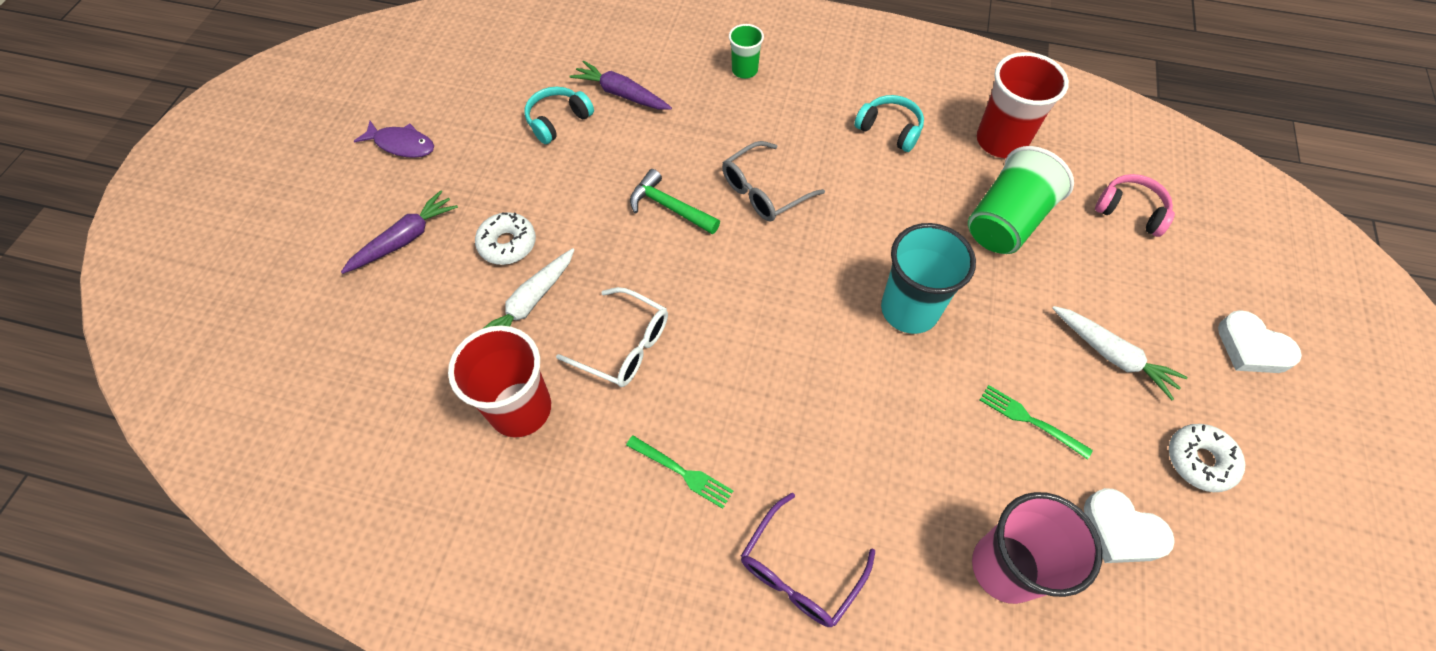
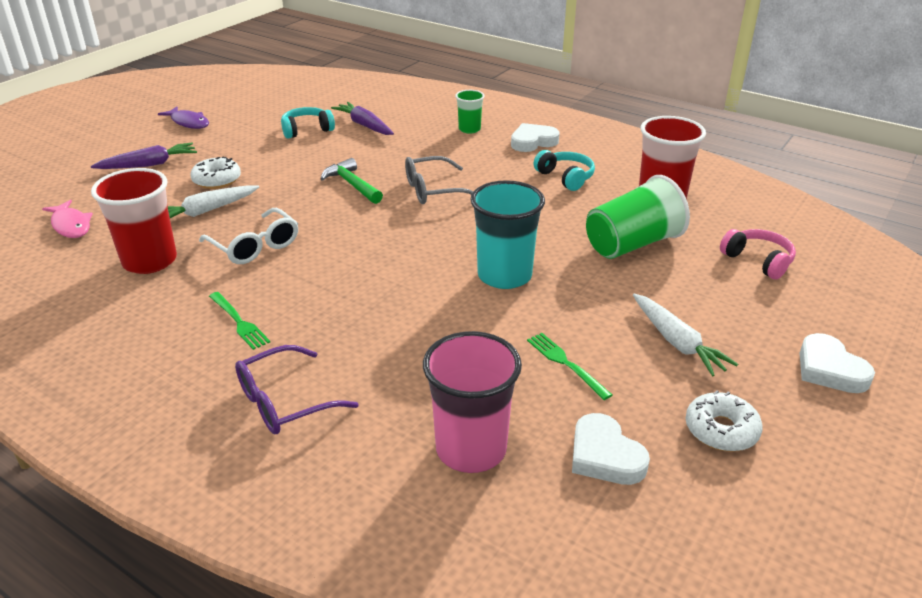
camera: 20 degrees right, 25 degrees down
(383, 378) = (71, 225): none -> pink fish
(825, 75) = (533, 142): none -> white heart

